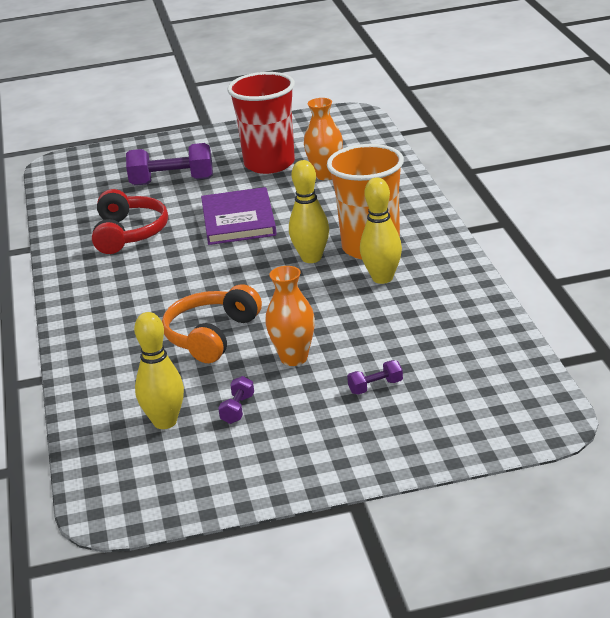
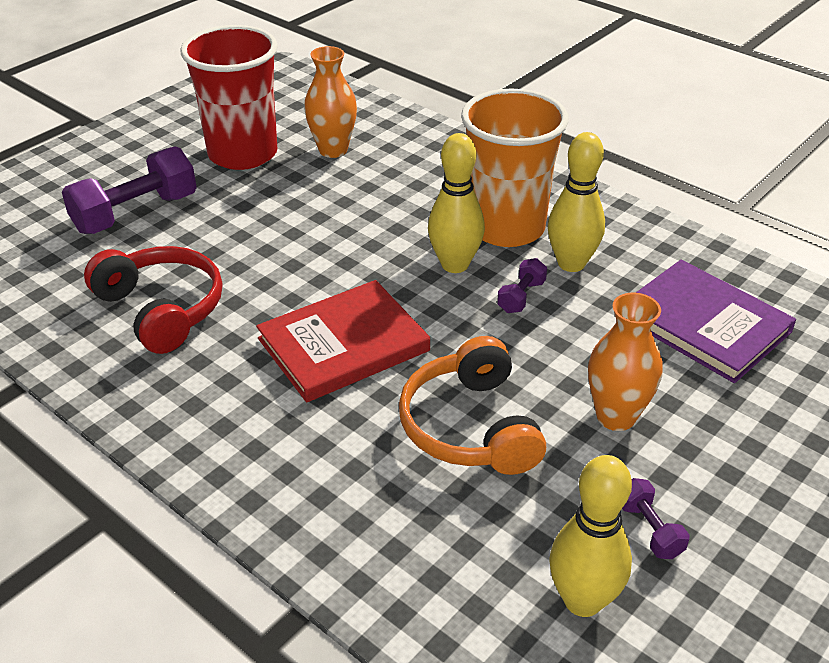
camera: 40 degrees left, 10 degrees up
(197, 278) = (343, 345): none -> red book
(238, 220) = (296, 241): purple book -> purple book (704, 324)
(375, 387) = (759, 417): purple dumbbell -> purple dumbbell (521, 297)

